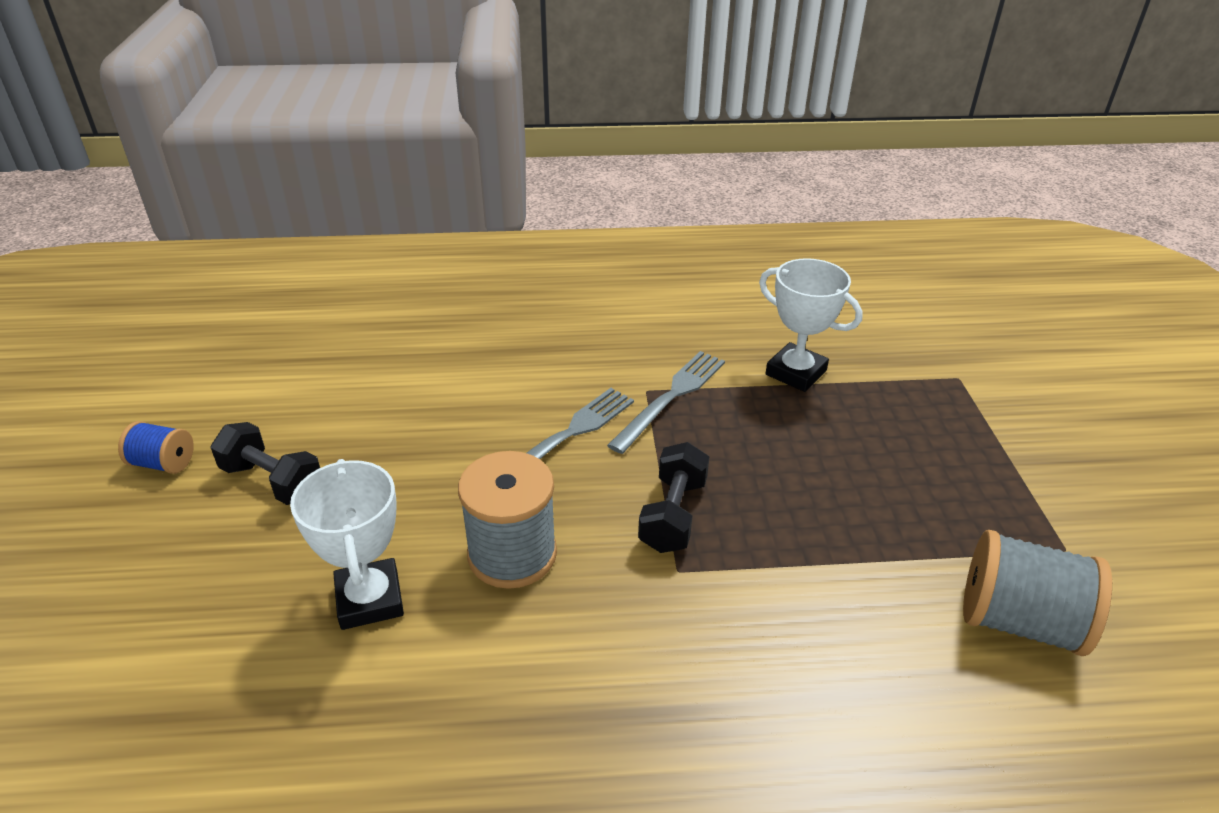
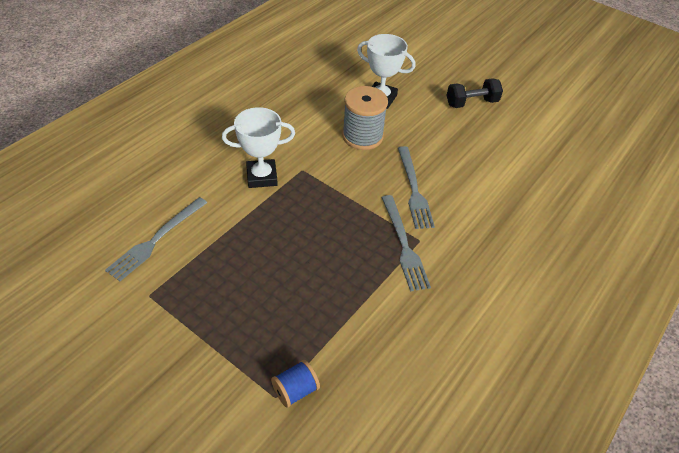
camera: 130 degrees right, 10 degrees up
(163, 463) = (511, 84): blue spool -> blue spool (295, 390)
(673, 515) = (329, 188): black dumbbell -> none
(796, 373) = (368, 316): white trophy -> white trophy (262, 177)
(1018, 621) = (156, 240): grey spool -> grey fork

